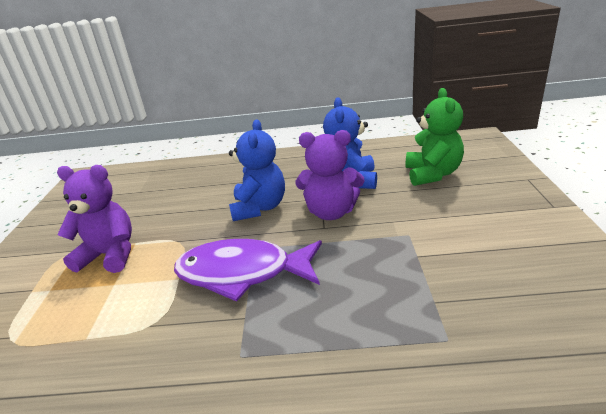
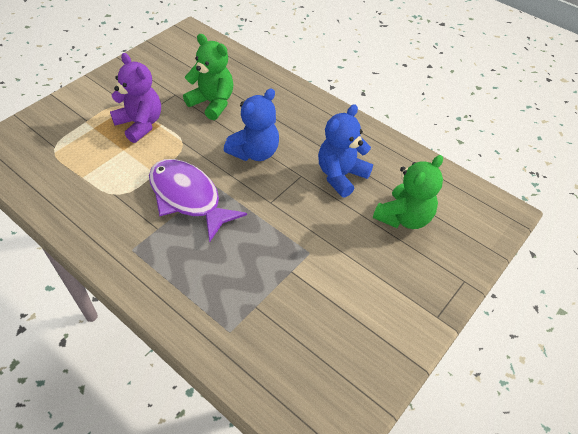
camera: 35 degrees right, 20 degrees up
(171, 202) = (212, 103): none -> green teddy bear
(331, 212) = (290, 193): purple teddy bear -> none

